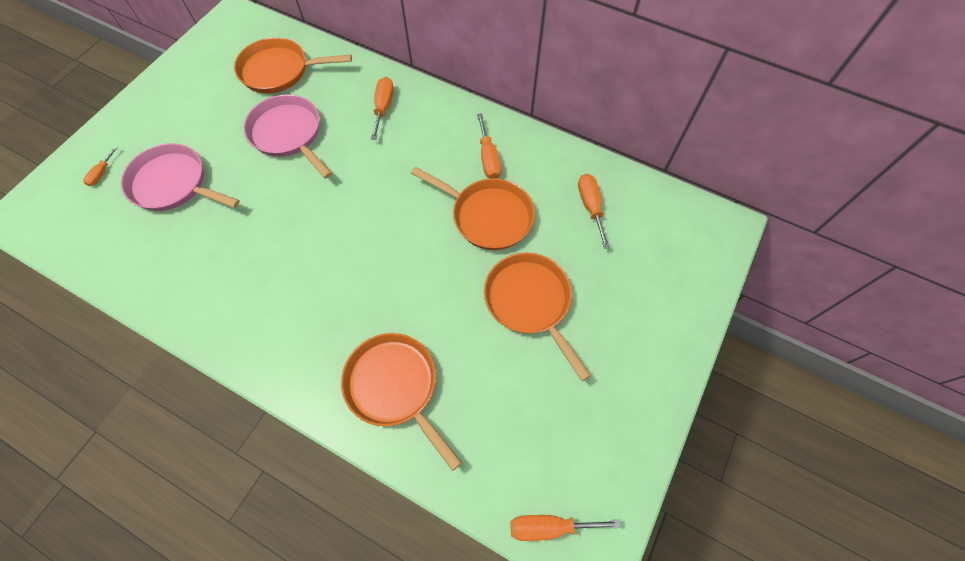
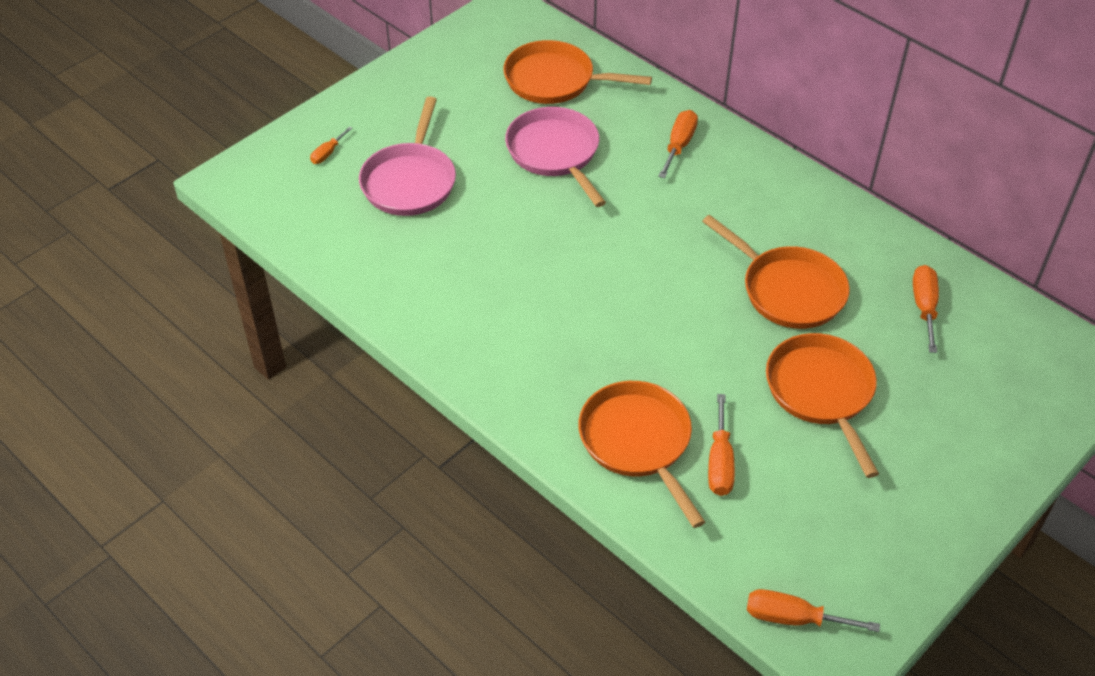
camera: 15 degrees right, 15 degrees down
(174, 184) = (410, 181): pink pan -> pink pan turned 120 degrees counterclockwise
(488, 158) = (802, 227): orange screwdriver -> orange screwdriver (720, 462)

